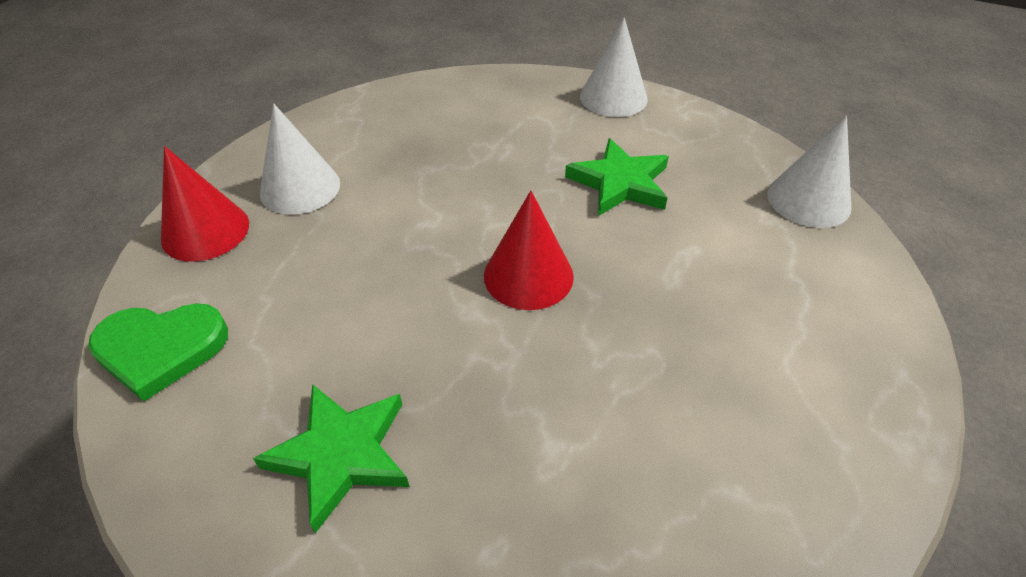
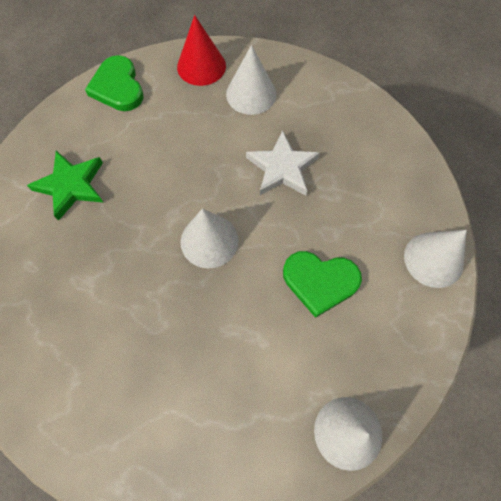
camera: 75 degrees right, 20 degrees up
(442, 182) = (282, 168): none -> white star
(528, 275) = (209, 241): red cone -> white cone
(620, 183) = (320, 282): green star -> green heart

